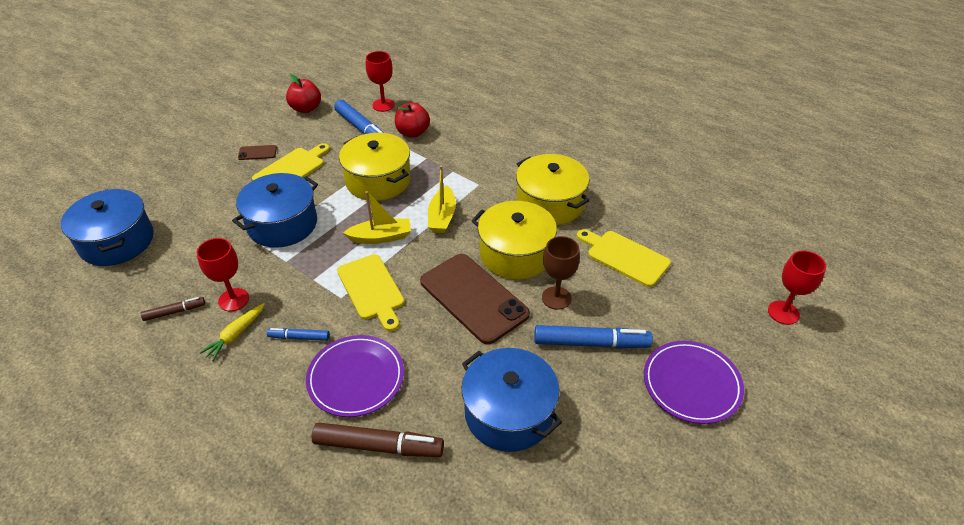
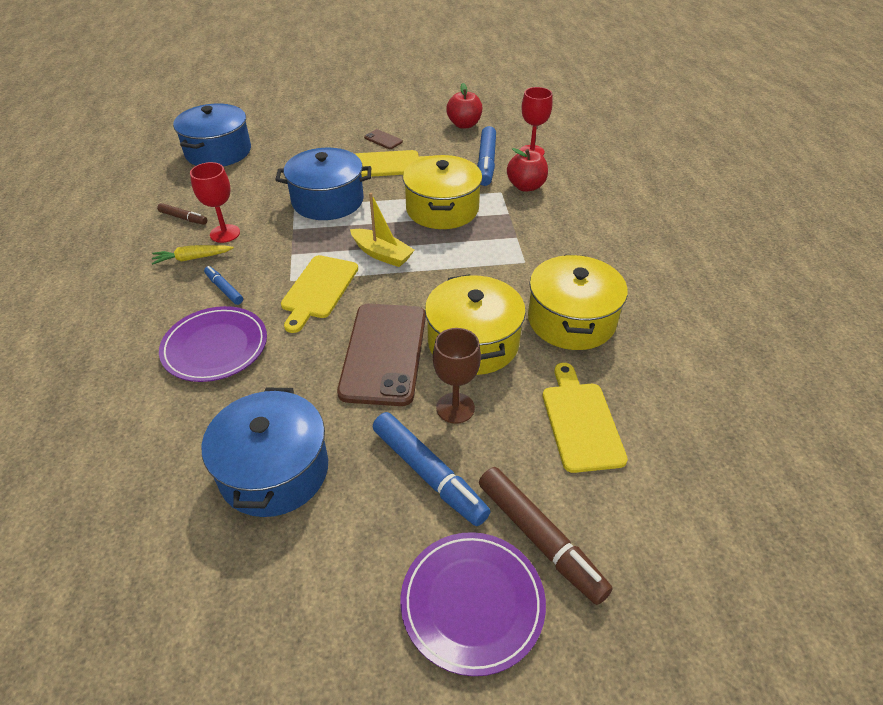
camera: 45 degrees right, 0 degrees up
(378, 446) = (157, 410): brown marker -> brown marker (539, 539)
(442, 217) = (453, 269): yellow boat -> none
(783, 312) = (701, 632): red goblet -> none

